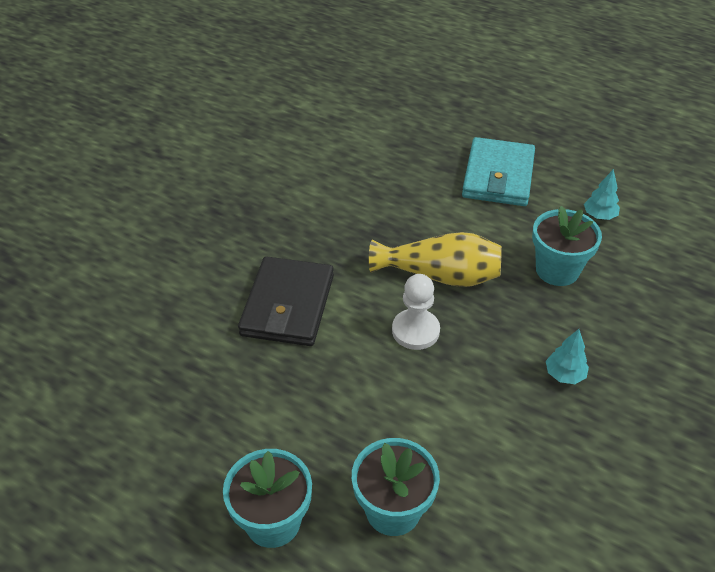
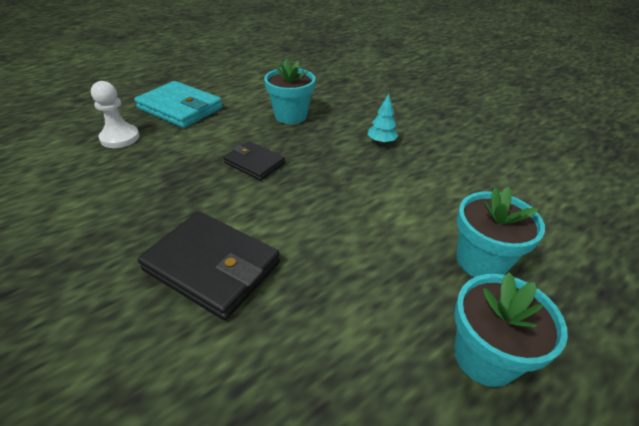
camera: 70 degrees left, 5 degrees down
(415, 331) = (302, 193): white pawn -> white pawn (120, 138)
(440, 276) = (254, 163): yellow vase -> black wallet
(599, 216) = (257, 88): turquoise tree -> none

